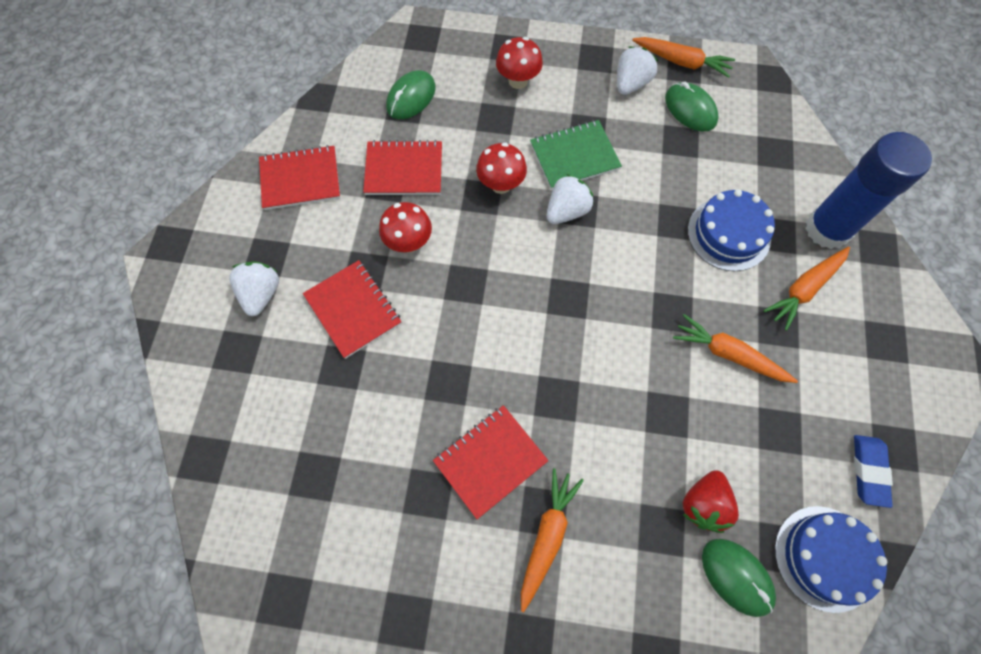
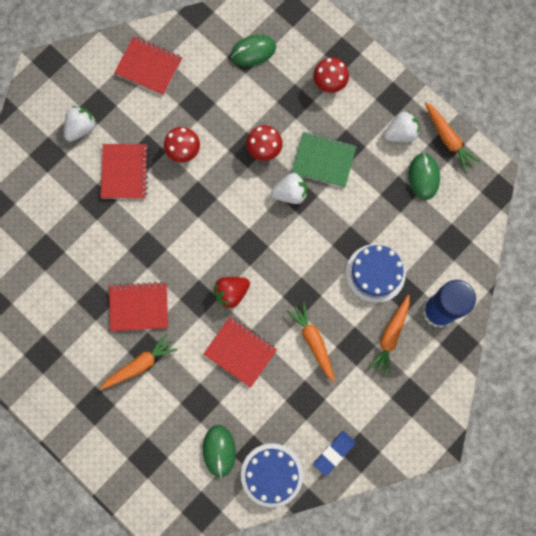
camera: 35 degrees right, 10 degrees up
(404, 170) = (213, 100): red notebook -> red notebook (240, 352)
(703, 504) = (232, 406): red strawberry -> red strawberry (231, 293)
(804, 289) = (390, 336): orange carrot -> orange carrot turned 60 degrees counterclockwise

